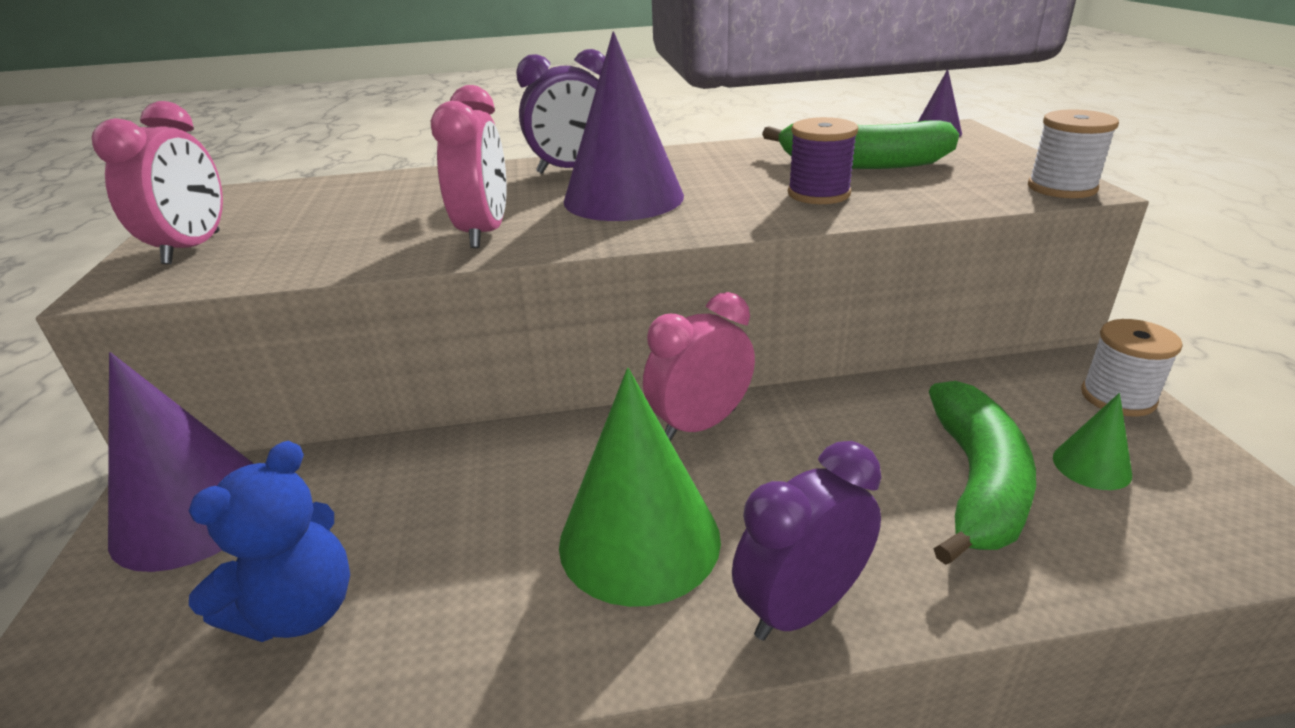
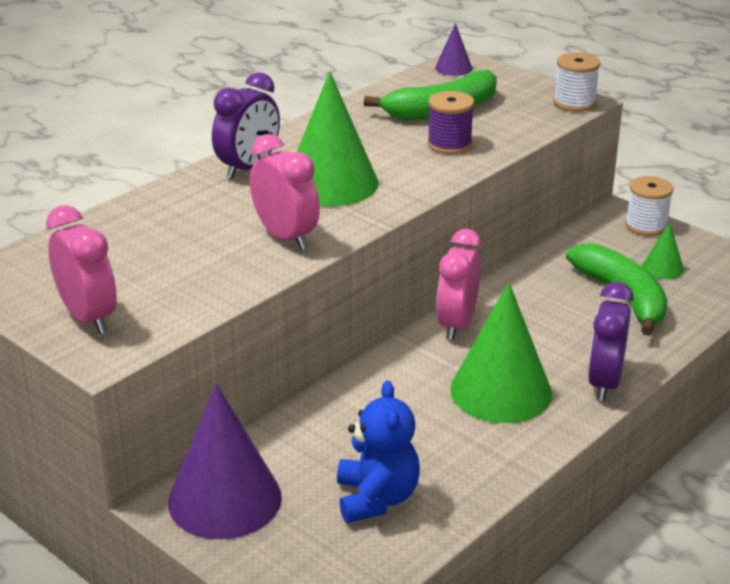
camera: 40 degrees left, 0 degrees up
(623, 198) = (331, 183): purple cone -> green cone

